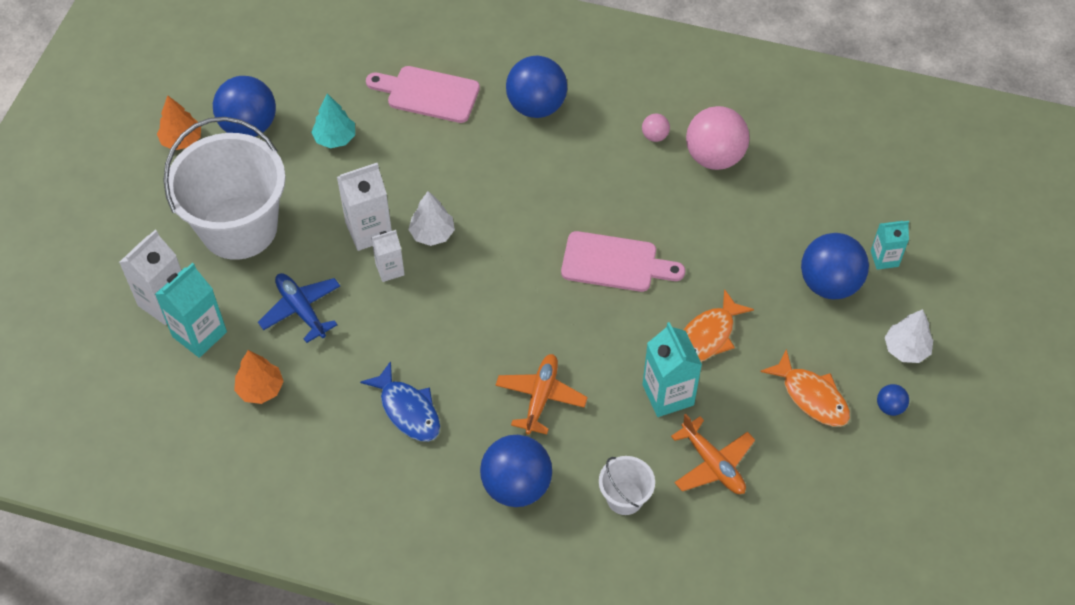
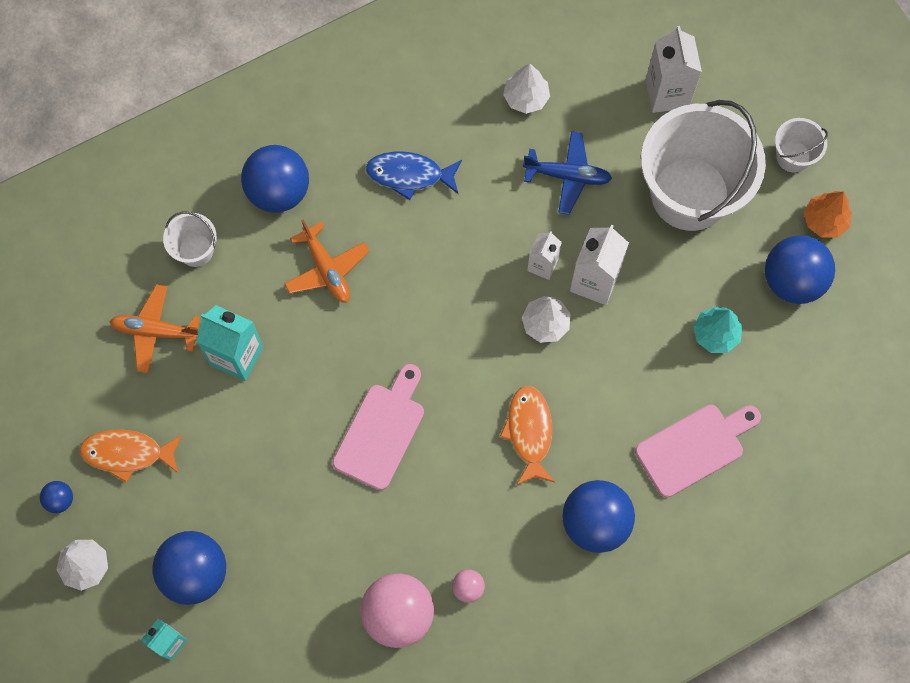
camera: 135 degrees right, 15 degrees up
(145, 191) = (793, 156): none -> white bucket
(199, 334) = (614, 94): turquoise carton -> none
(260, 389) = (526, 98): orange tree -> white tree
(615, 263) = (381, 431): pink cutting board -> pink cutting board turned 150 degrees clockwise
(708, 336) = (250, 433): orange fish -> orange fish (529, 432)

